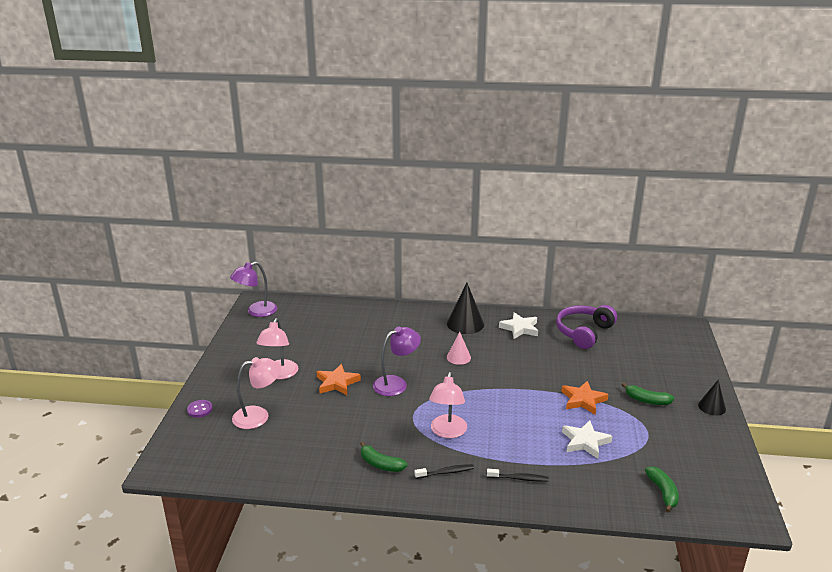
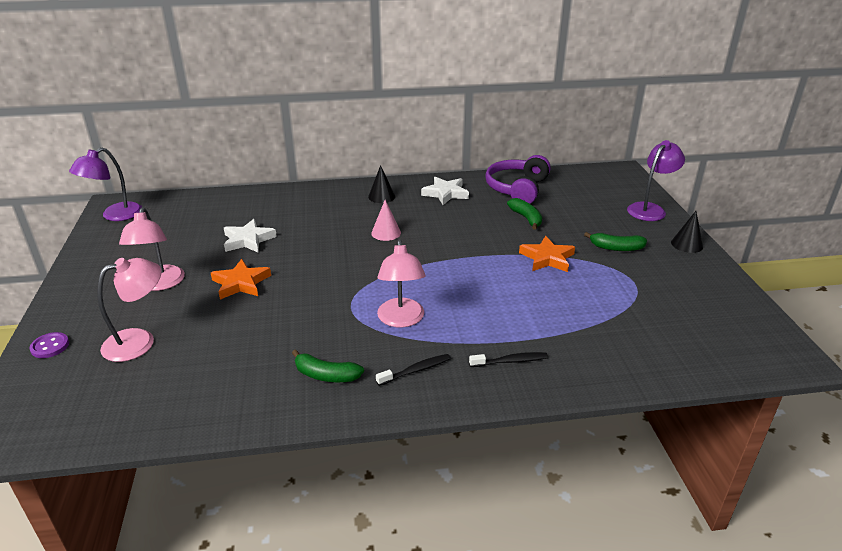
camera: 15 degrees left, 5 degrees up
(396, 383) = (318, 273): purple lamp -> purple lamp (650, 209)
(465, 323) = (381, 196): black cone -> black cone, size x0.61
(585, 442) = (570, 304): white star -> white star (248, 240)
(663, 492) = (684, 347): green banana -> green banana (526, 218)

